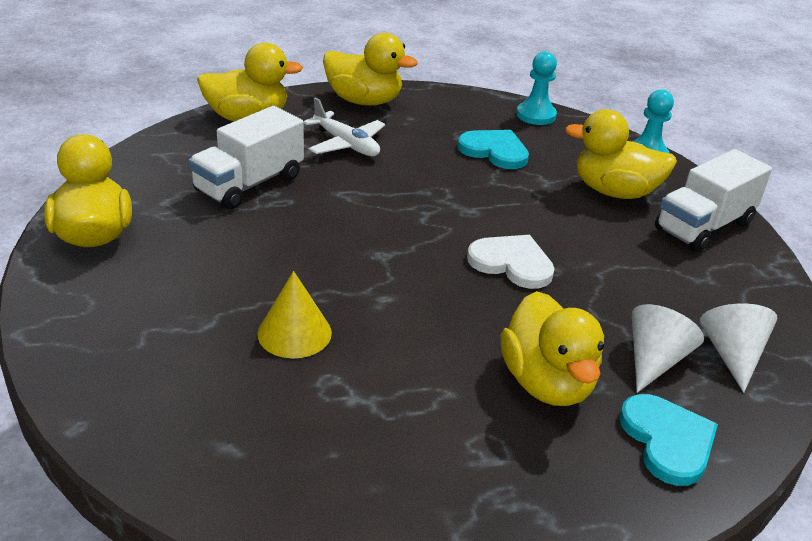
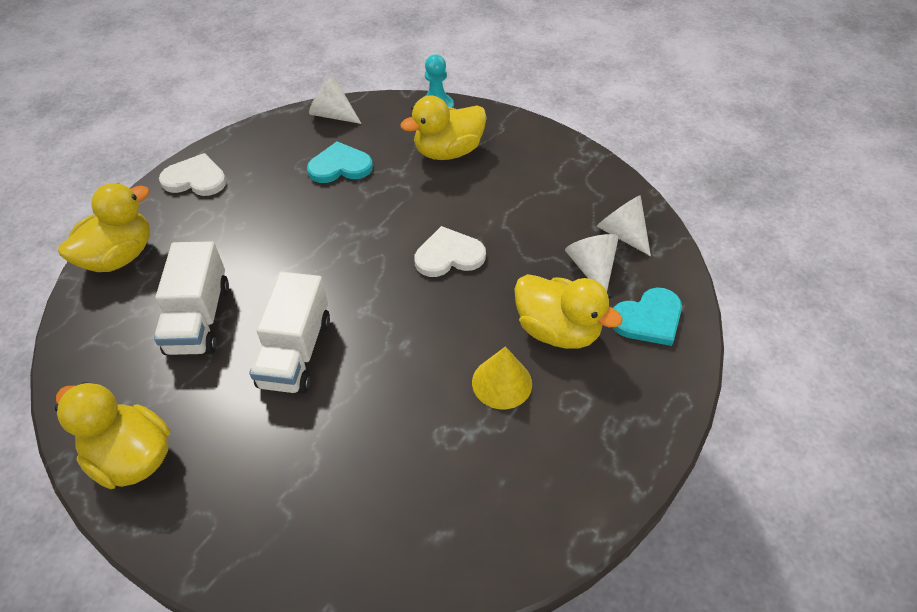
camera: 40 degrees left, 15 degrees up
(294, 333) = (380, 417): yellow cone -> yellow cone (502, 382)
(346, 144) = (229, 230): white plane -> none
(364, 101) = (195, 179): yellow duck -> white heart
(536, 115) = (333, 115): turquoise pawn -> white cone
(667, 440) = (648, 319): turquoise heart -> turquoise heart turned 120 degrees clockwise
(704, 226) = (522, 146): white truck -> white truck (295, 352)

